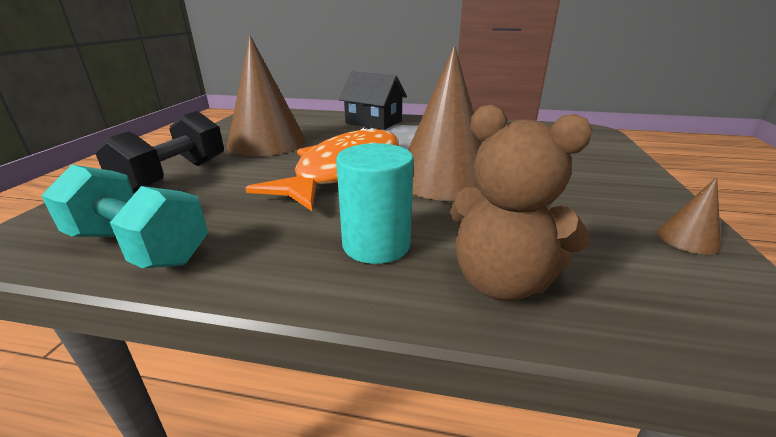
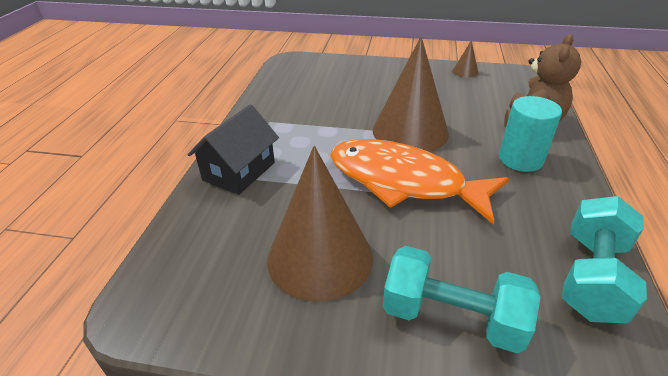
camera: 90 degrees left, 10 degrees up
(174, 176) = (452, 317): black dumbbell -> turquoise dumbbell

